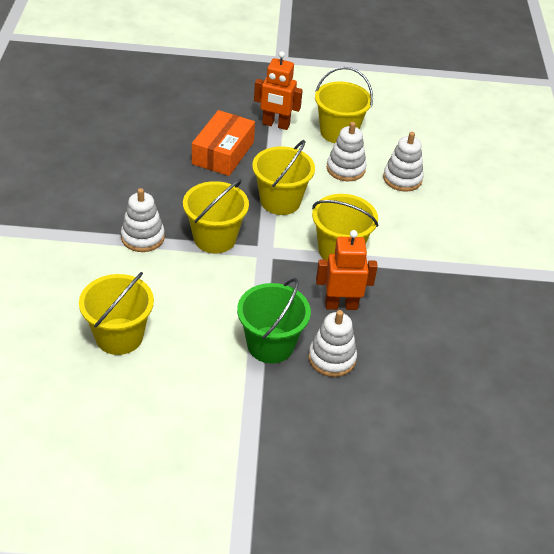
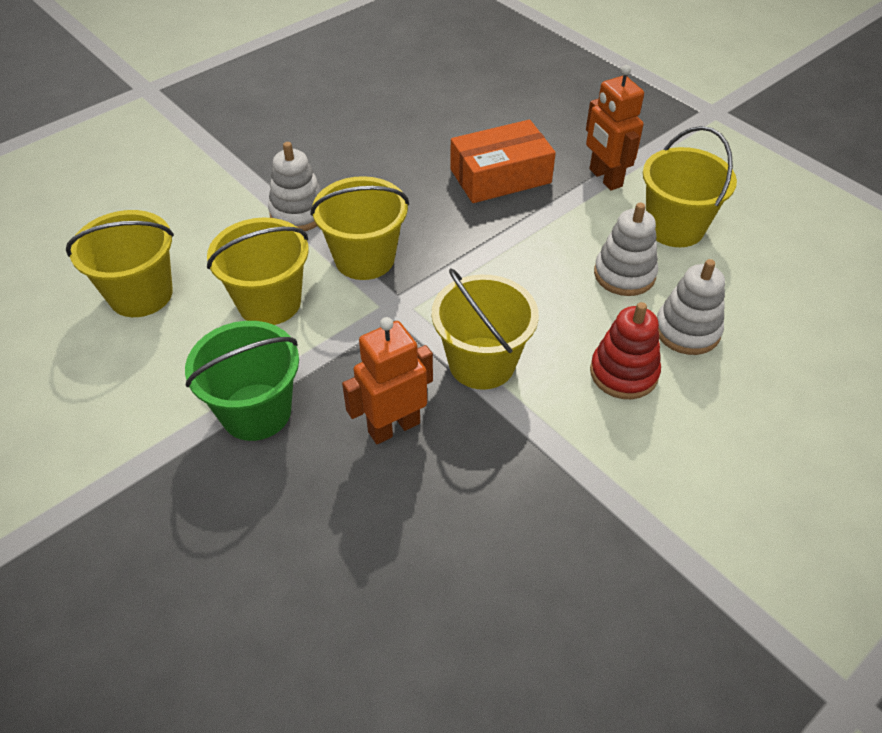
camera: 50 degrees right, 5 degrees up
(280, 201) = (491, 263): yellow bucket -> yellow bucket (269, 302)
(332, 358) = (295, 480): white stacking toy -> none
(341, 305) = (393, 427): orange robot -> orange robot turned 75 degrees counterclockwise
(401, 214) = (623, 373): none -> red stacking toy

